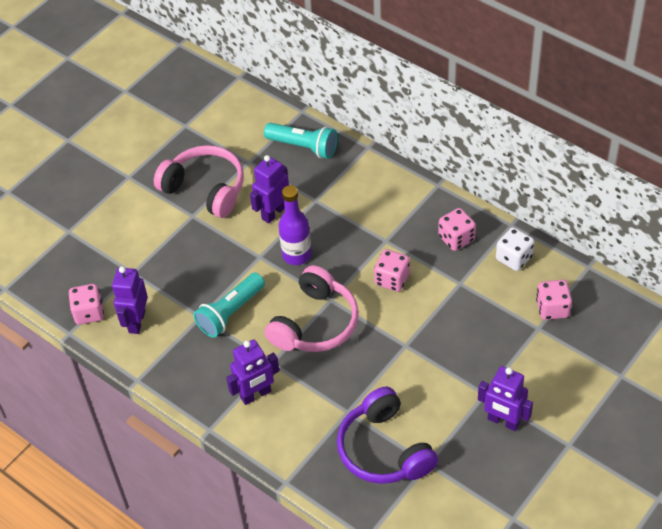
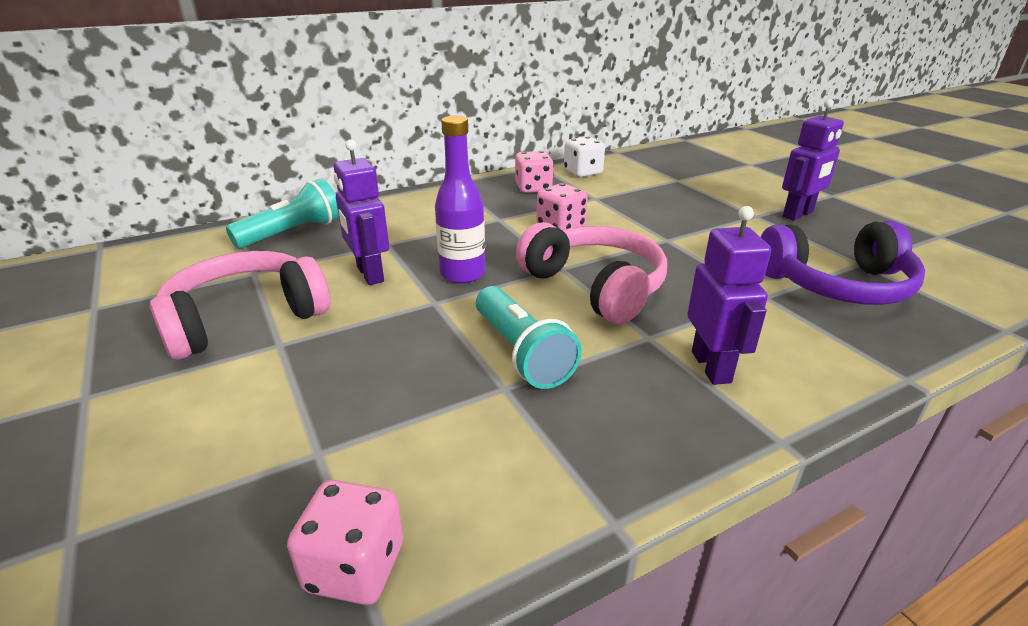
camera: 70 degrees left, 20 degrees down
(136, 322) = (451, 481): purple robot -> none
(552, 308) = (657, 171): pink dice -> none

